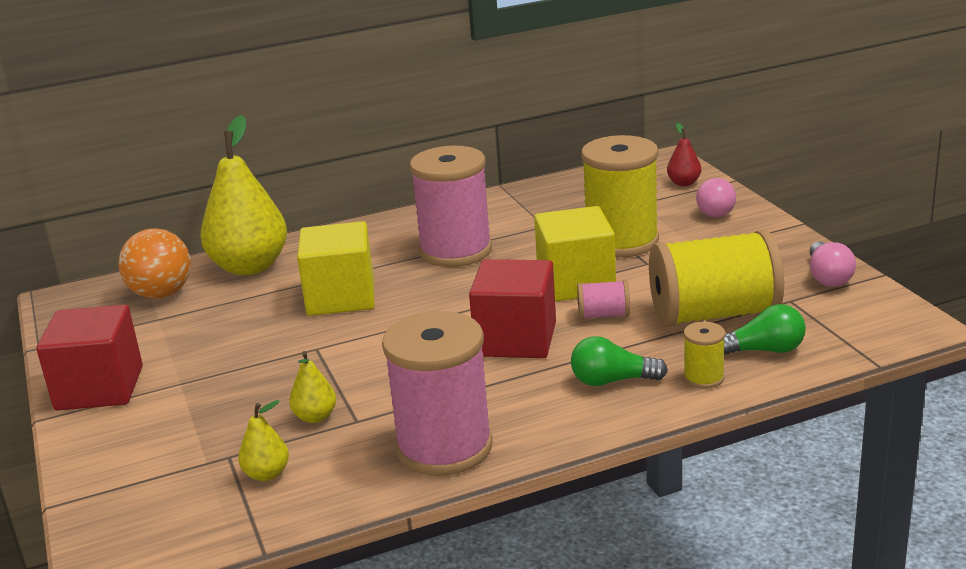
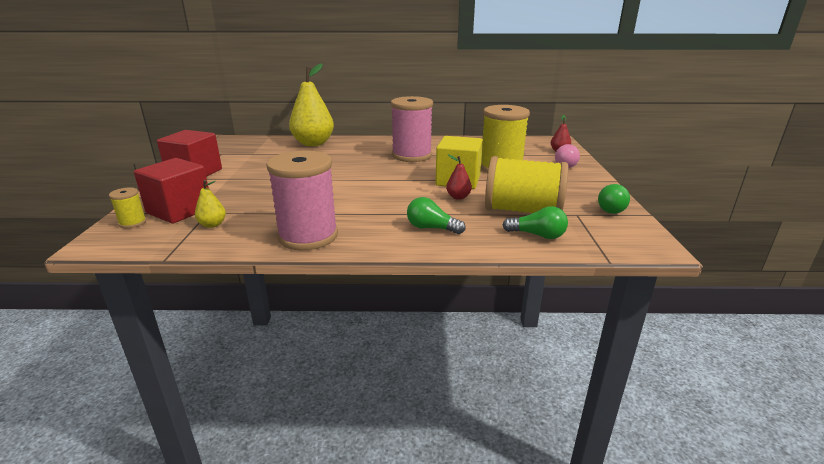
camera: 20 degrees right, 0 degrees up
(161, 294) = (265, 145): orange ball -> none
(315, 417) = (265, 206): yellow pear -> none
(341, 297) = (337, 162): yellow cube -> none
(516, 339) = (400, 197): red cube -> red cube (179, 210)
(603, 315) = (458, 197): pink spool -> red pear
(703, 378) = (486, 240): yellow spool -> yellow spool (132, 223)
(828, 277) = (611, 208): pink light bulb -> green light bulb

